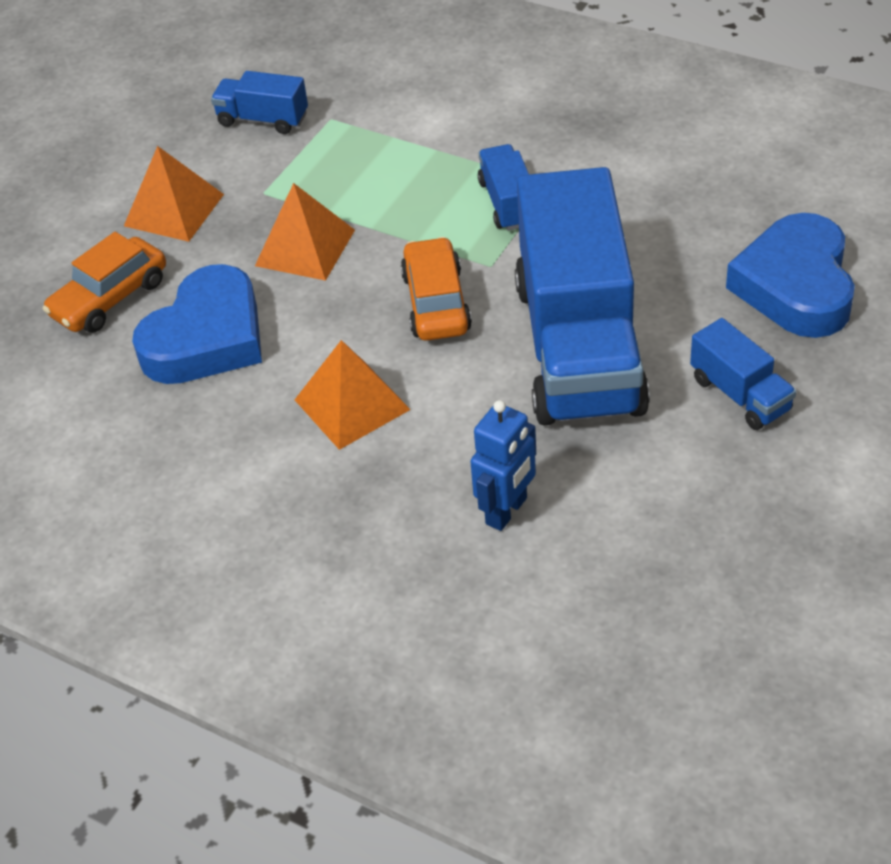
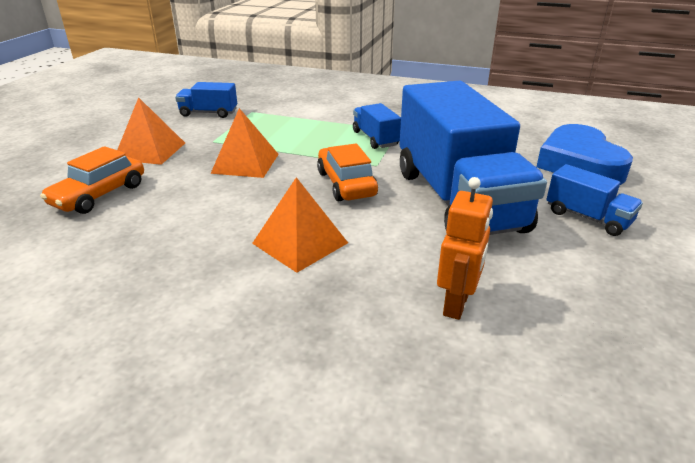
camera: 15 degrees left, 15 degrees down
(207, 338) = (176, 212): blue heart -> none
(507, 511) = (457, 304): blue robot -> orange robot

